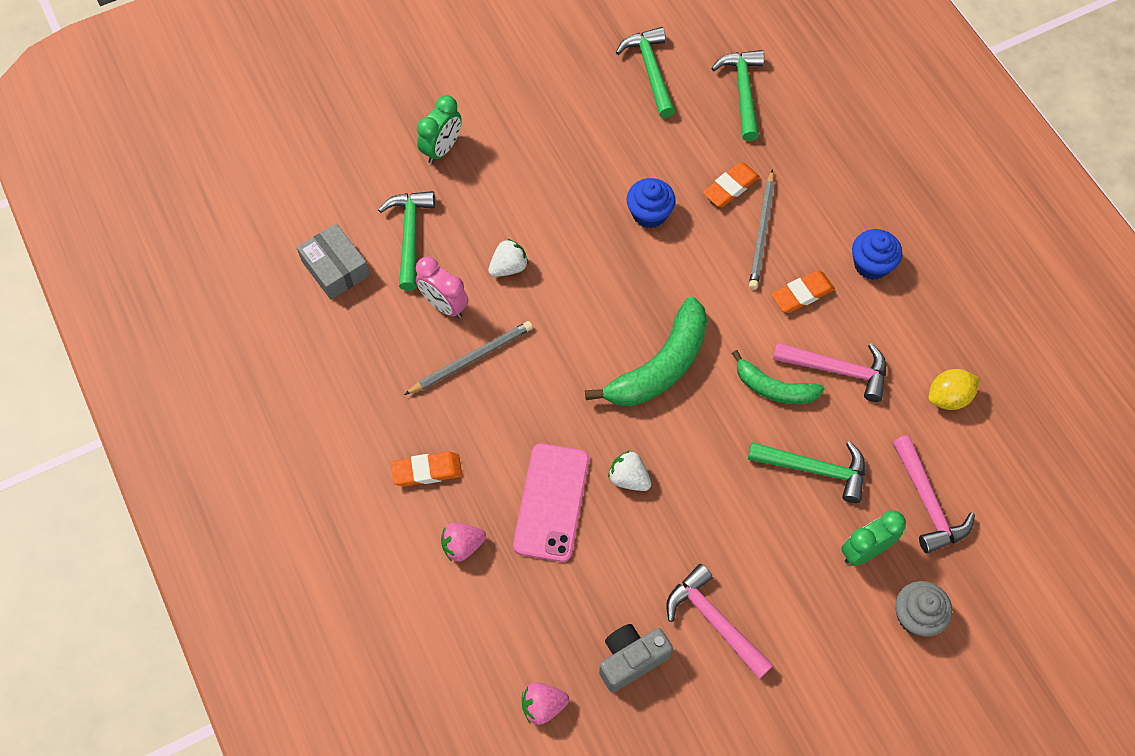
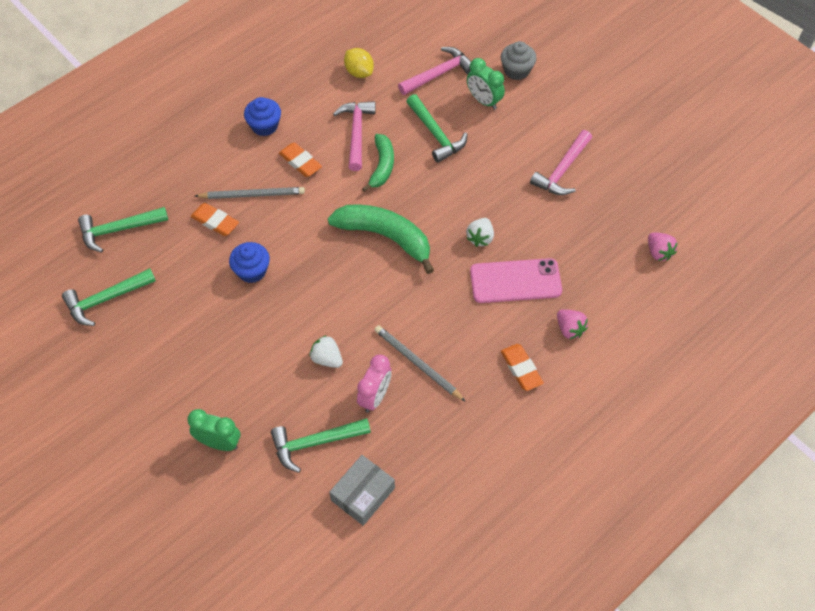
camera: 105 degrees left, 5 degrees down
(631, 659) = (606, 210): grey camera -> none
(815, 469) = (436, 134): green hammer -> green hammer turned 150 degrees clockwise

